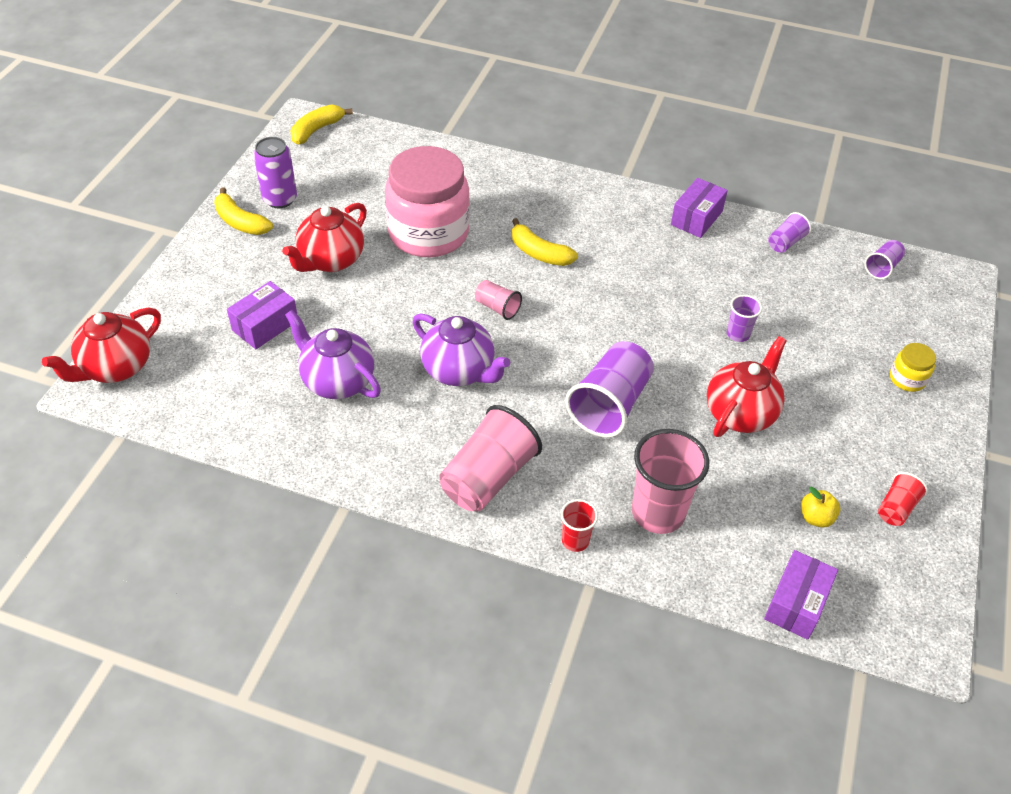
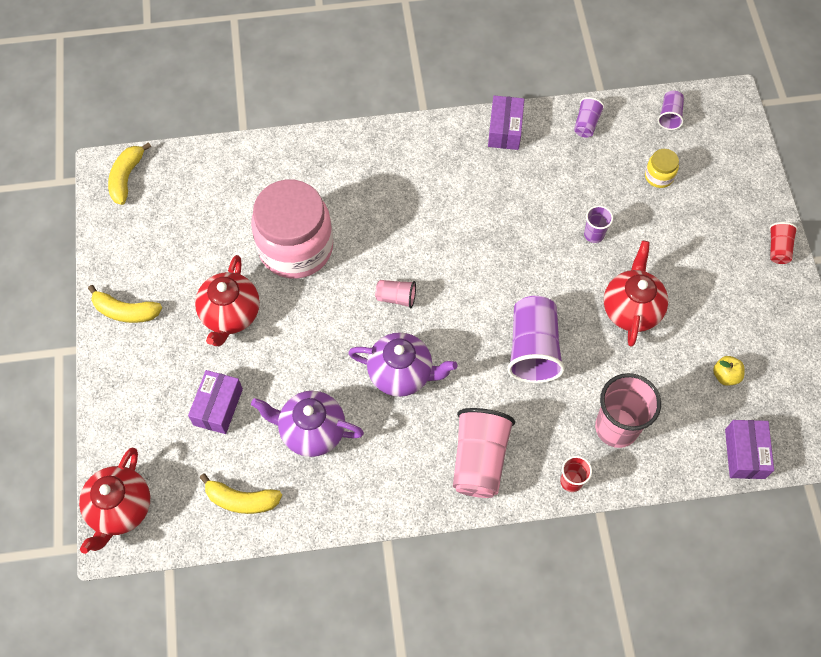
camera: 25 degrees left, 15 degrees up
(280, 199) = (144, 270): purple can -> none
(539, 253) = (398, 225): yellow banana -> yellow banana (241, 500)
(896, 508) = (775, 339): red cup -> red cup (778, 248)
(907, 379) = (733, 218): yellow jar -> yellow jar (659, 176)

